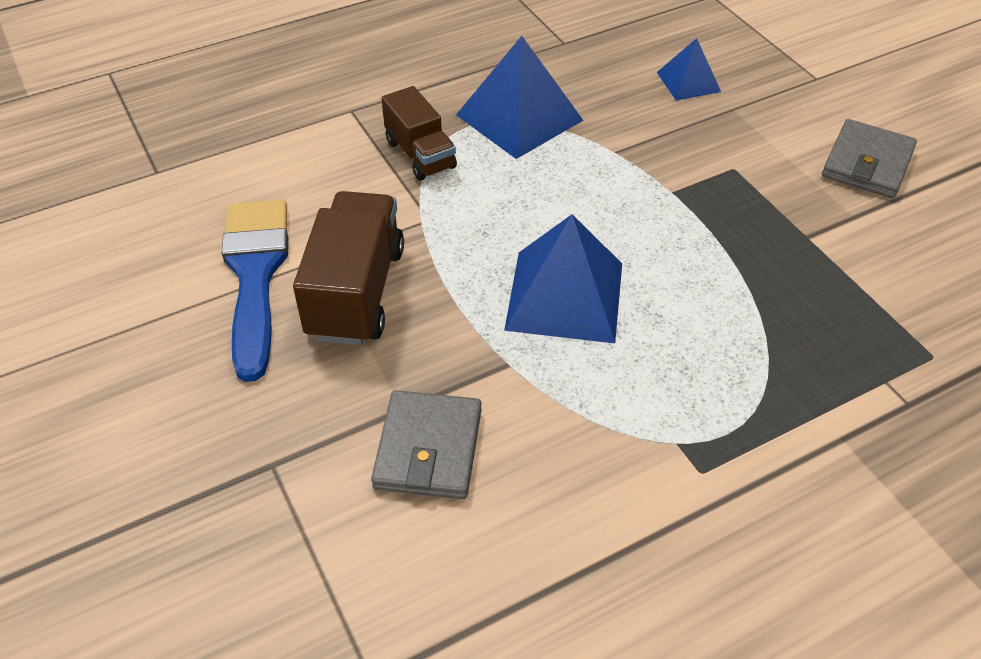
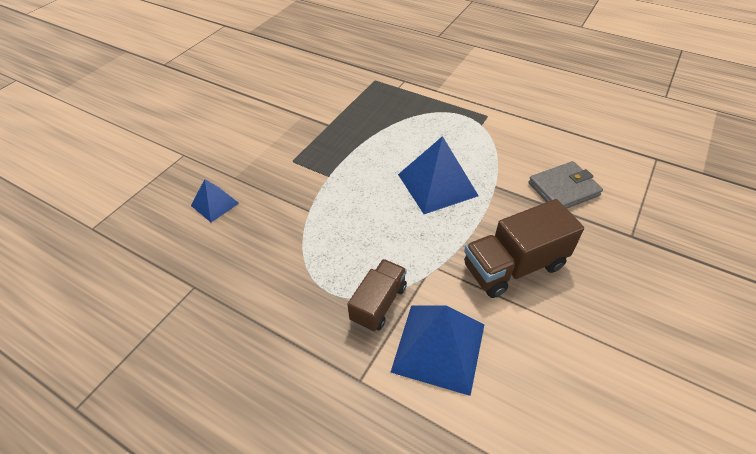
camera: 120 degrees left, 0 degrees up
(255, 274) = (551, 325): blue brush -> none
(519, 117) = (303, 270): blue pyramid -> blue pyramid (439, 347)
(867, 164) = (257, 120): grey wallet -> none

